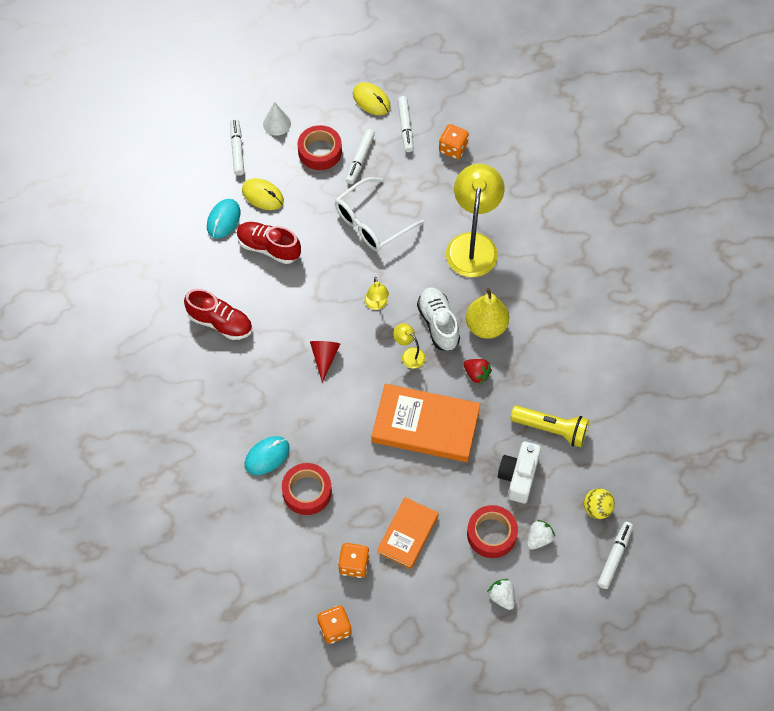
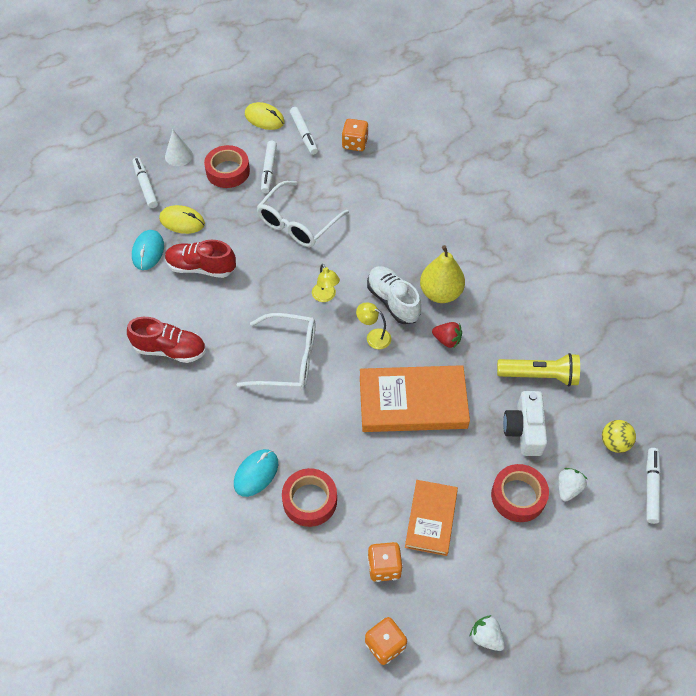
camera: 15 degrees left, 5 degrees down
(324, 358) = (288, 359): red cone -> white glasses
(473, 245) = (402, 222): yellow lamp -> none
(502, 597) = (552, 560): white strawberry -> white strawberry (486, 637)

